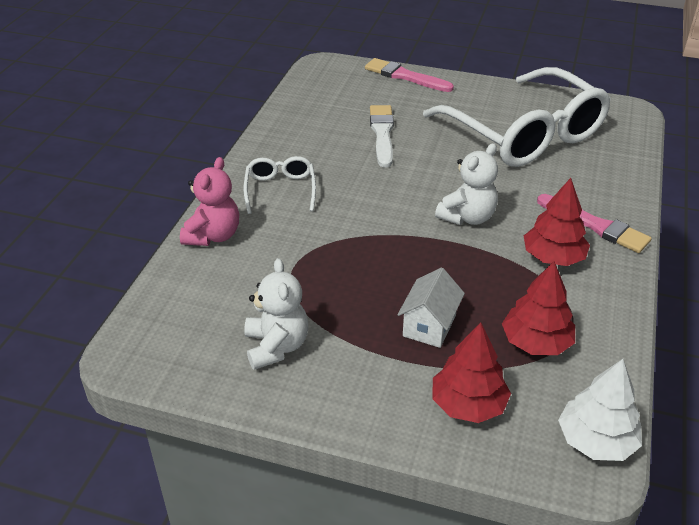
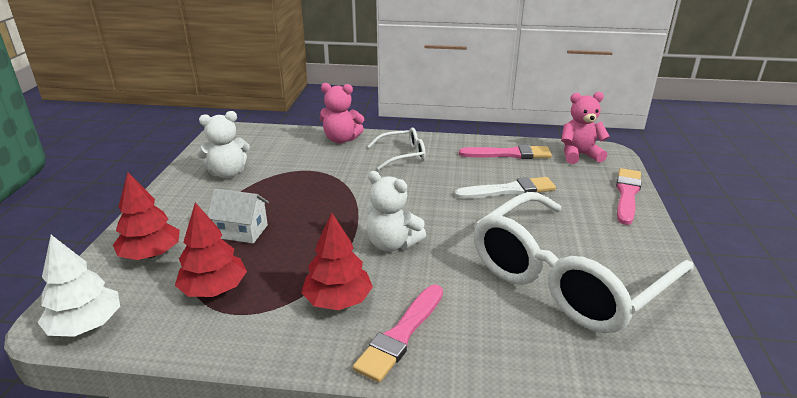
camera: 80 degrees right, 10 degrees down
(306, 119) = (509, 154): none -> pink brush
(323, 81) = (579, 155): none -> pink teddy bear

